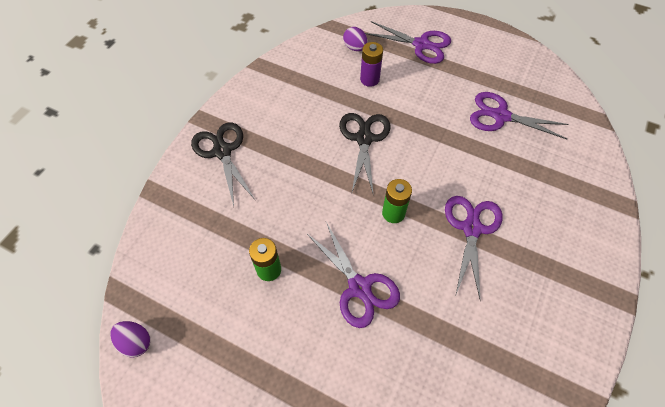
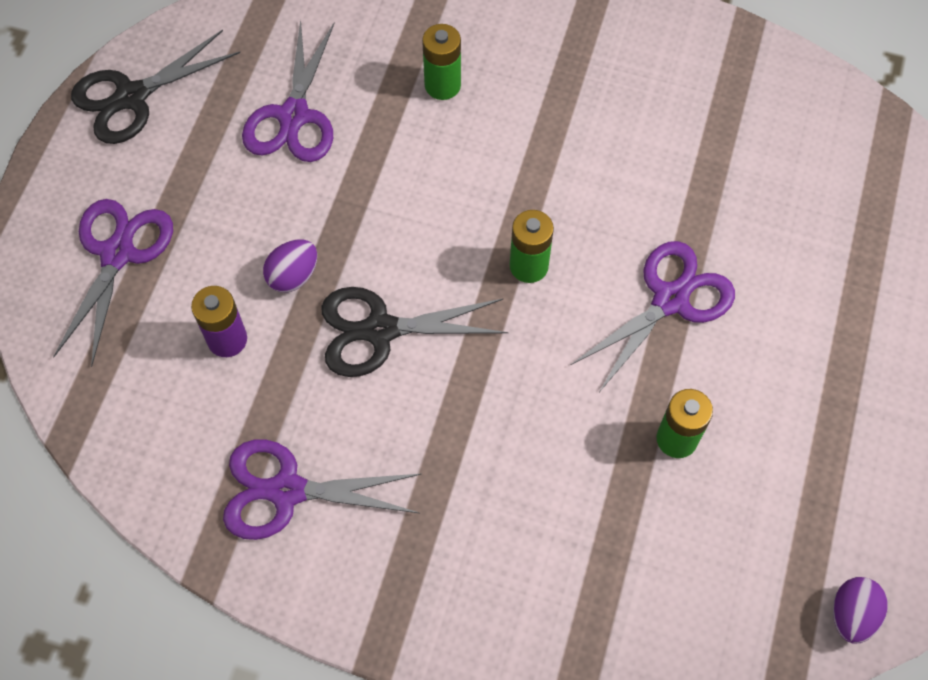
camera: 100 degrees left, 5 degrees up
(222, 151) = (454, 585): black scissors -> black scissors (132, 97)
(355, 48) = (136, 380): purple egg -> purple egg (293, 276)
(471, 228) = (531, 154): purple scissors -> purple scissors (287, 491)
(524, 188) = (442, 85): none -> green battery

